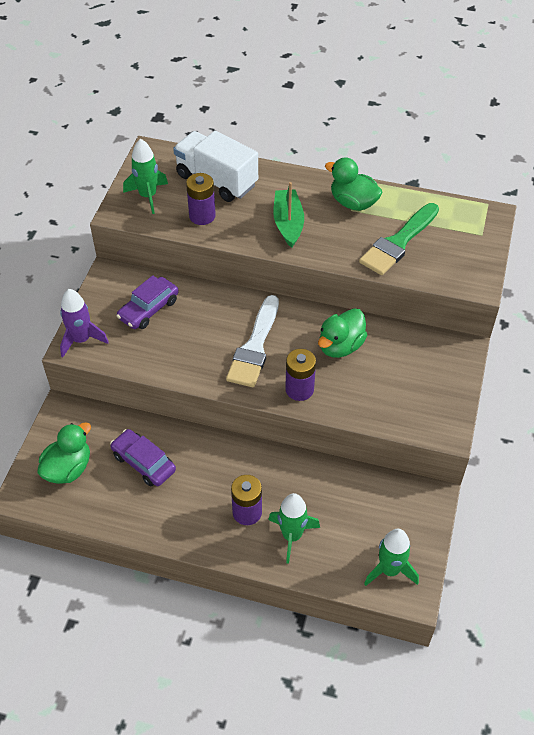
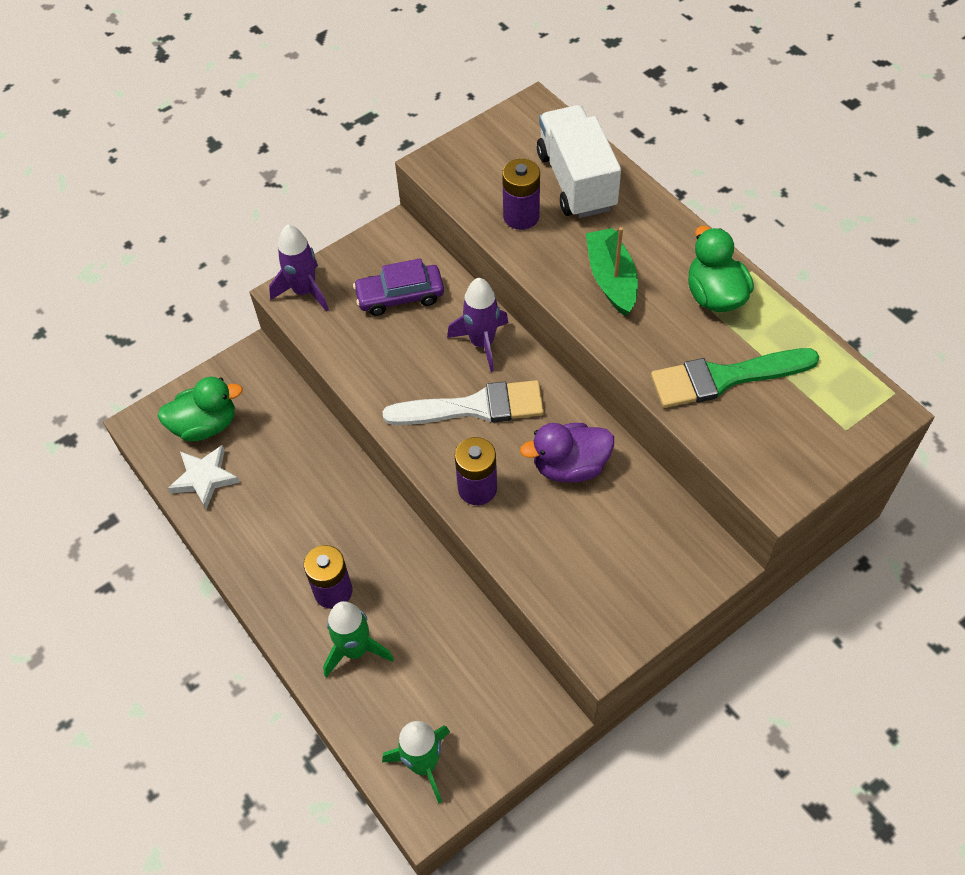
camera: 40 degrees right, 5 degrees up
(98, 500) = (204, 478): none -> white star
(144, 462) = (280, 466): purple car -> none
(148, 196) = (483, 161): green rocket -> none
(226, 308) = (482, 343): none -> purple rocket
(255, 346) = (473, 407): white brush -> white brush turned 150 degrees counterclockwise
(288, 223) = (611, 279): green boat -> green boat turned 45 degrees counterclockwise
(340, 346) = (570, 466): green duck -> purple duck

